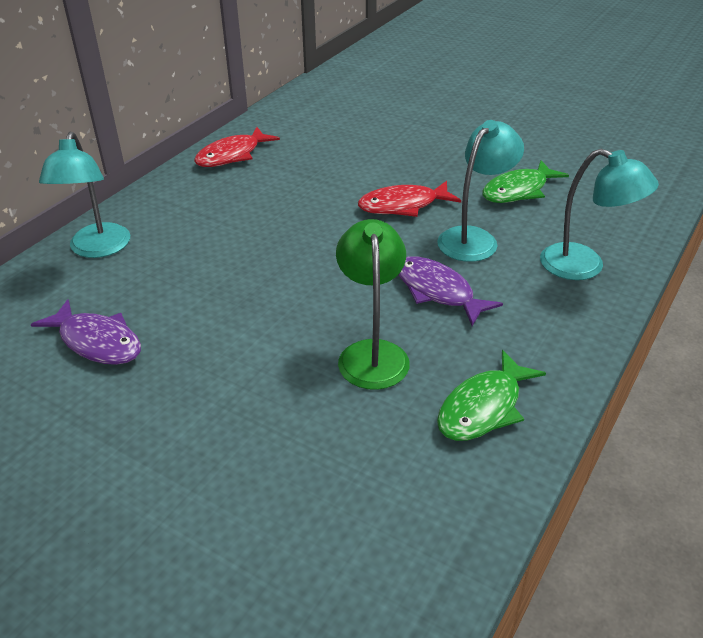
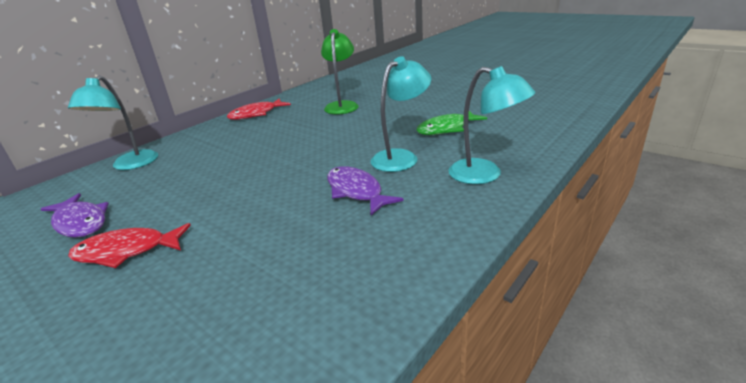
camera: 10 degrees right, 10 degrees down
(372, 353) = (280, 235): green lamp -> green lamp (342, 105)
(403, 206) = (356, 138): red fish -> red fish (126, 251)
(483, 408) = (355, 283): green fish -> none

